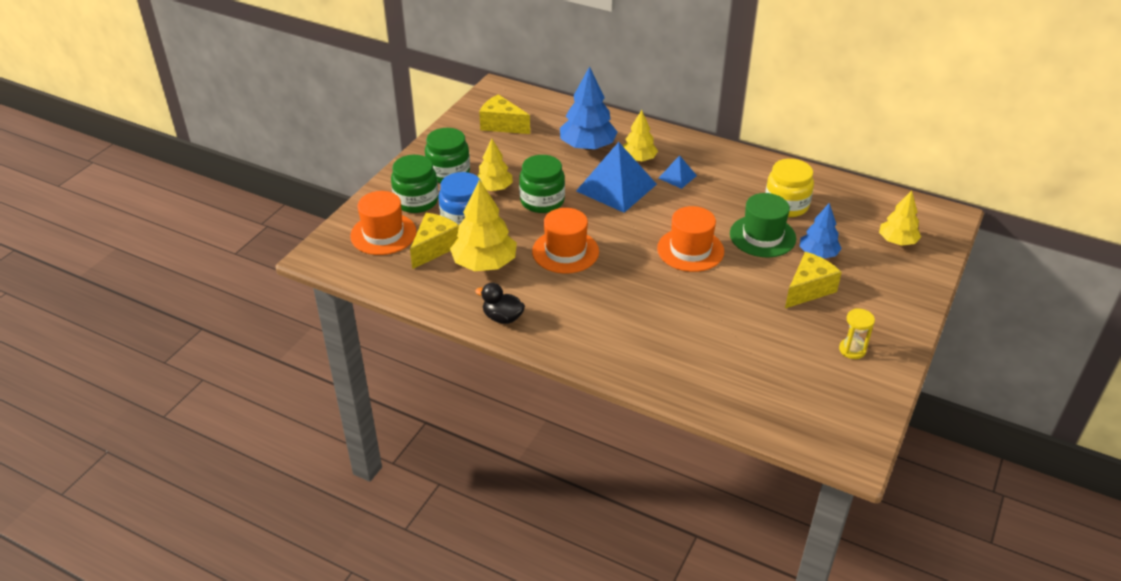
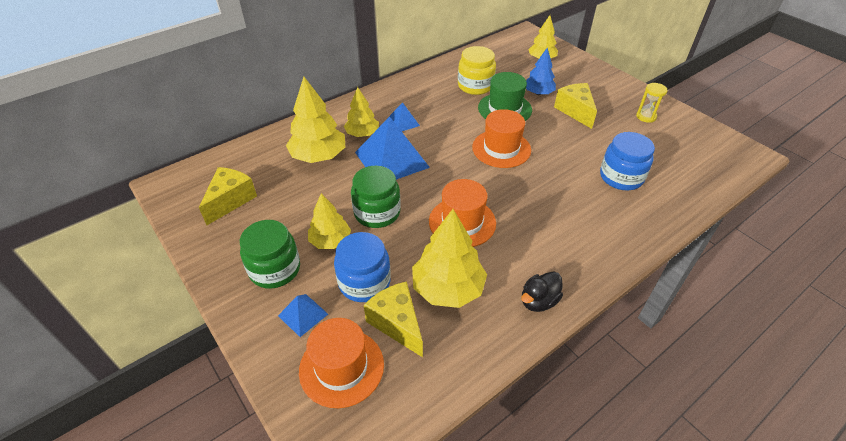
camera: 65 degrees left, 5 degrees up
(416, 201) = (303, 315): green jar -> blue pyramid
(502, 125) = (231, 200): yellow cheese -> yellow cheese turned 150 degrees clockwise
(587, 146) = (319, 156): blue tree -> yellow tree
(714, 344) = (621, 177): none -> blue jar

